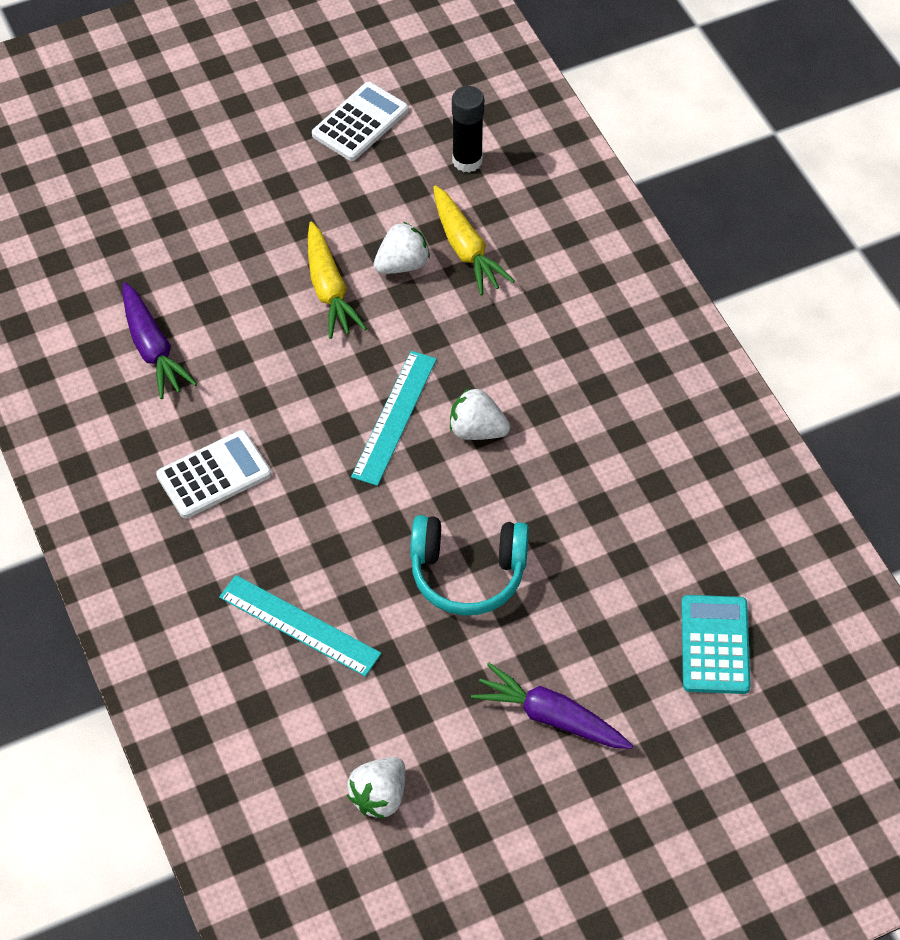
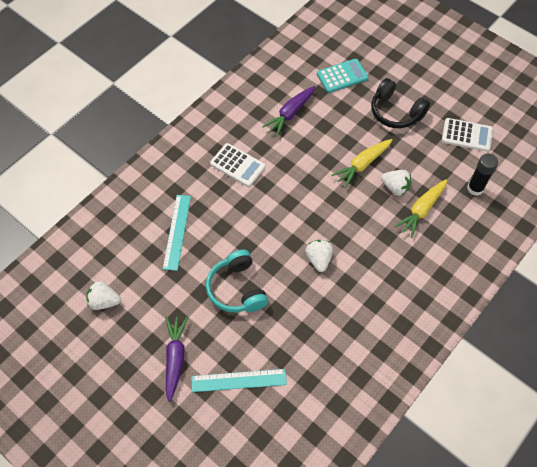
camera: 65 degrees right, 5 degrees up
(251, 195) = (395, 112): none -> black headphones
(394, 417) = (306, 221): turquoise ruler -> turquoise ruler (239, 380)
(715, 645) = (250, 420): turquoise calculator -> turquoise calculator (342, 76)

